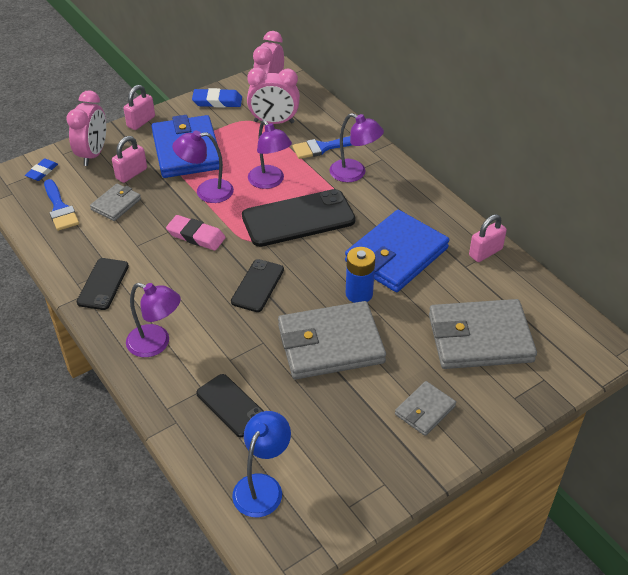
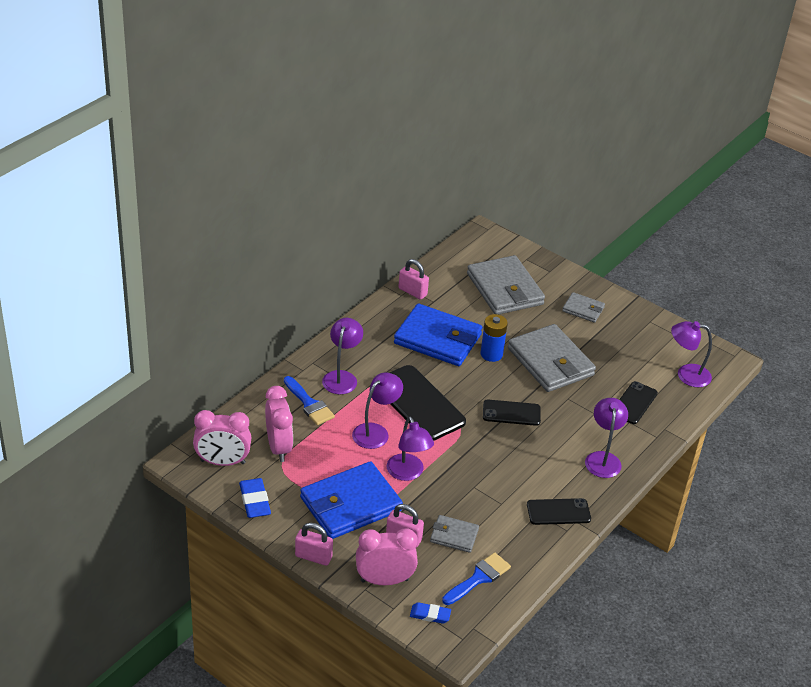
camera: 110 degrees left, 5 degrees down
(196, 236) = (471, 466): pink eraser -> none
(262, 486) = (686, 375): blue lamp -> purple lamp

